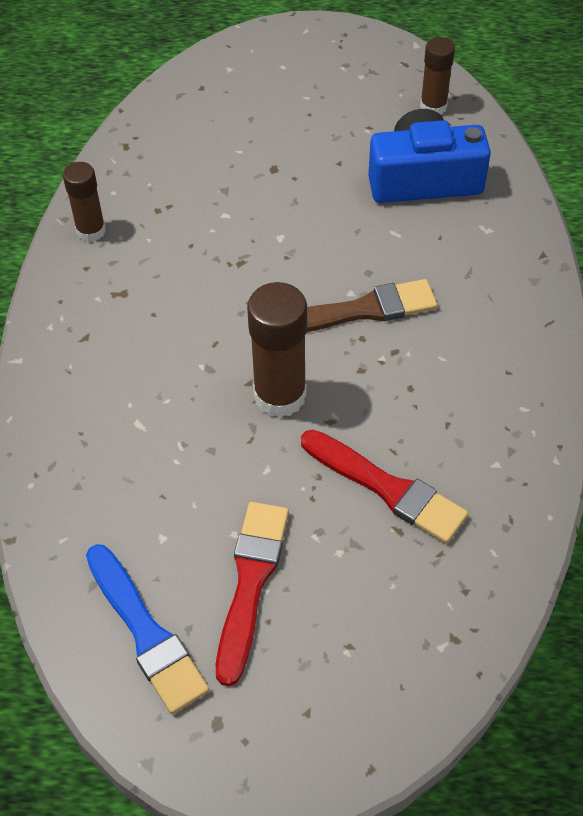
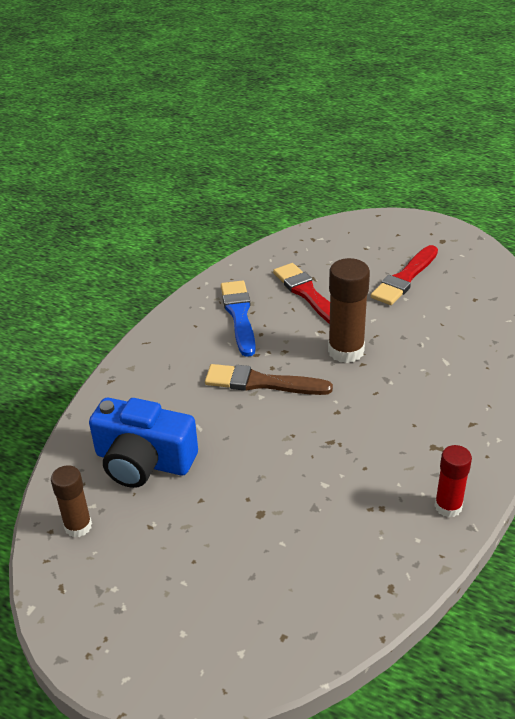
camera: 155 degrees left, 15 degrees down
(91, 231) = (448, 506): brown glue stick -> red glue stick
(146, 633) = (468, 274): blue brush -> blue brush (239, 315)

